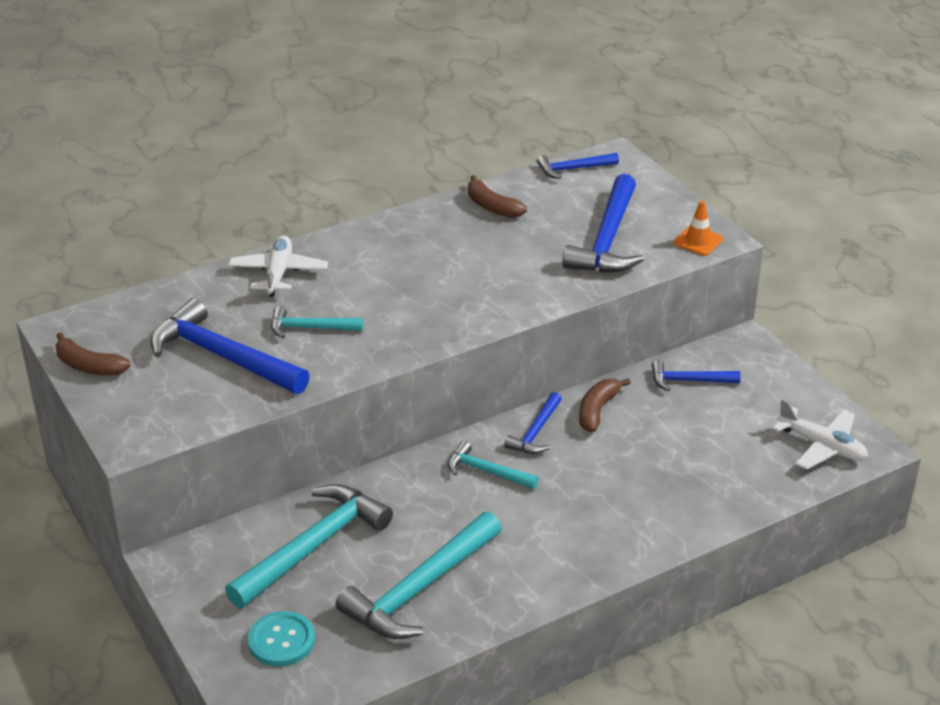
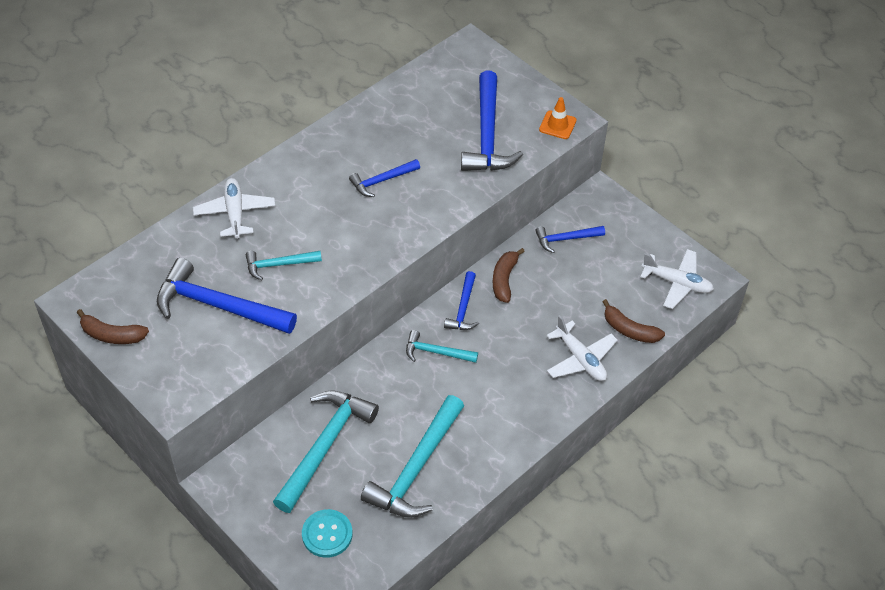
camera: 15 degrees left, 15 degrees up
(492, 206) = (386, 115): brown banana -> brown banana (629, 330)
(573, 169) = (440, 64): blue hammer -> blue hammer (382, 181)
(670, 507) = (580, 359): none -> white plane

